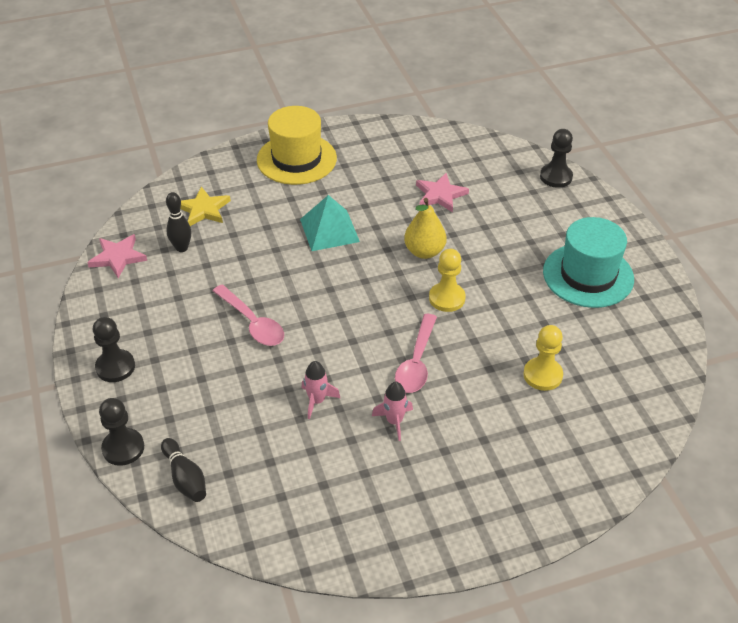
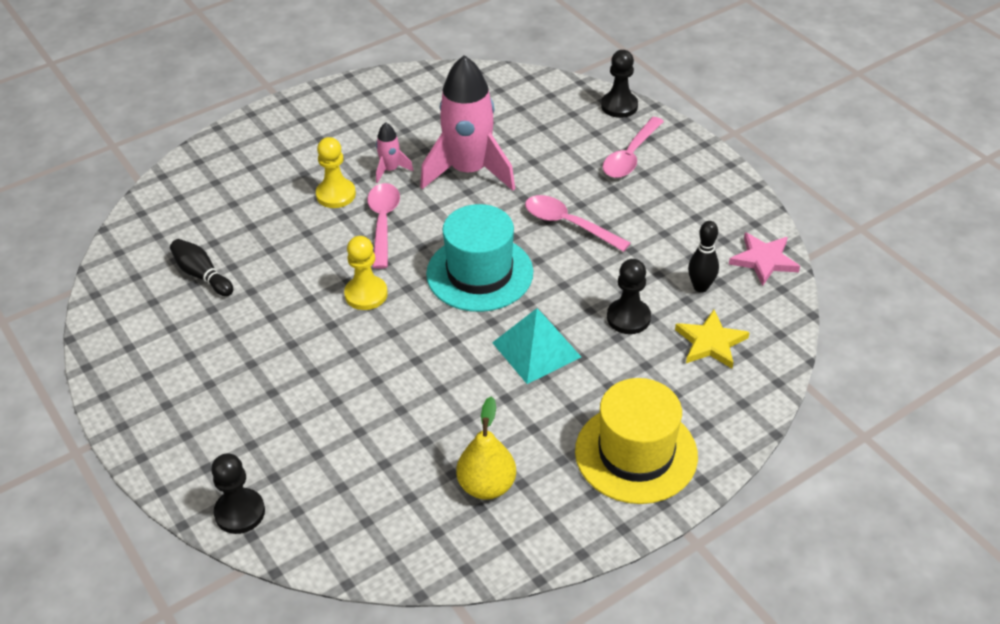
camera: 165 degrees right, 0 degrees up
(115, 367) = (675, 159): black pawn -> black pawn (628, 318)
(153, 381) = (630, 156): none -> pink spoon
(185, 478) = (553, 98): black bowling pin -> black bowling pin (202, 275)
(317, 401) = (469, 171): pink rocket -> pink rocket, size x2.30
(424, 251) = (407, 346): yellow pear -> yellow pear (487, 485)
(440, 195) = (407, 438): pink star -> none
(542, 375) = (250, 237): yellow pawn -> yellow pawn (336, 195)
(588, 275) = (197, 359): turquoise hat -> turquoise hat (479, 273)

